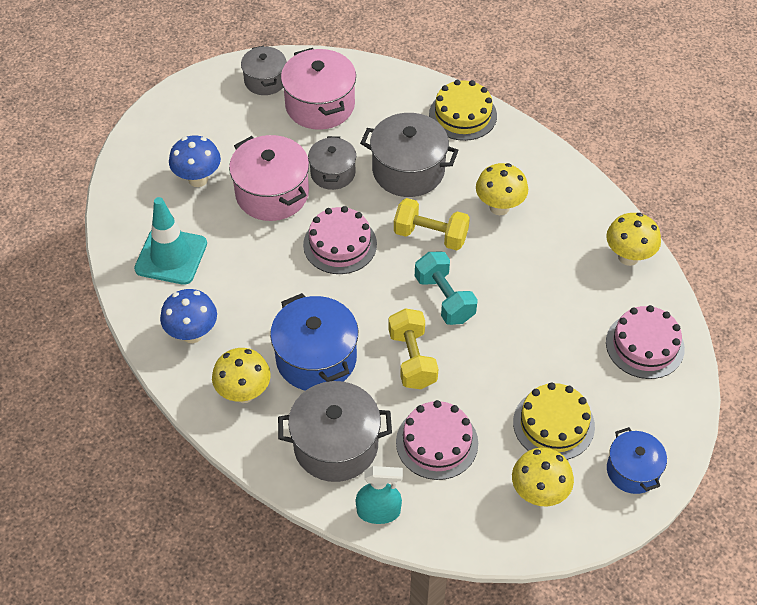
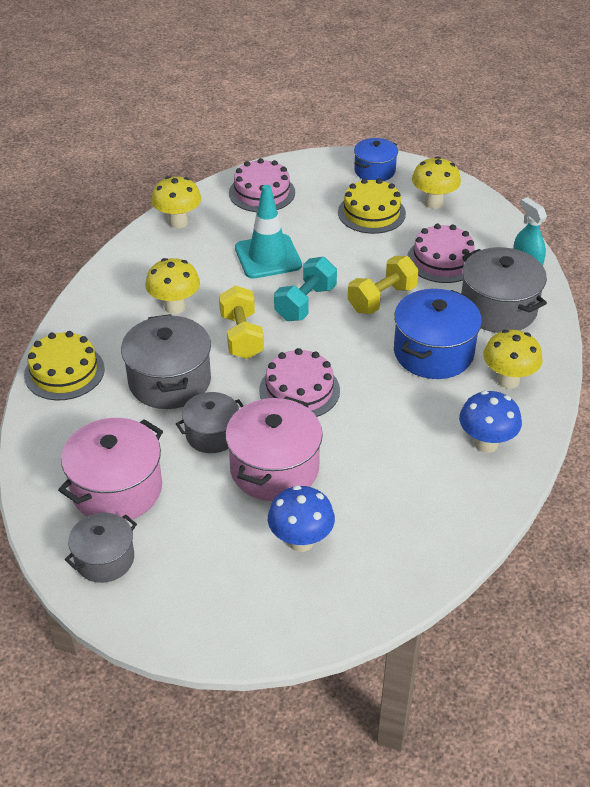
camera: 120 degrees left, 10 degrees down
(171, 256) = (417, 508): turquoise traffic cone -> turquoise traffic cone (268, 257)

